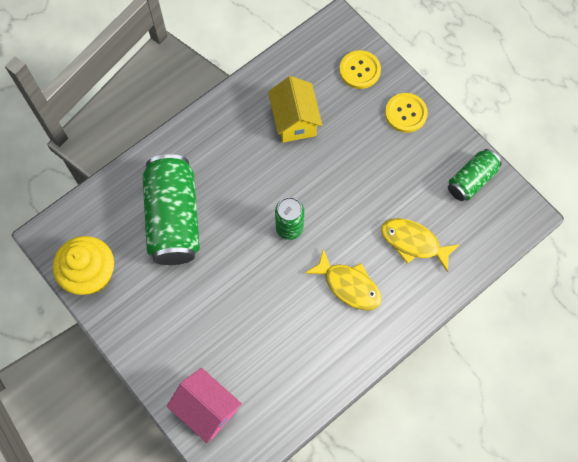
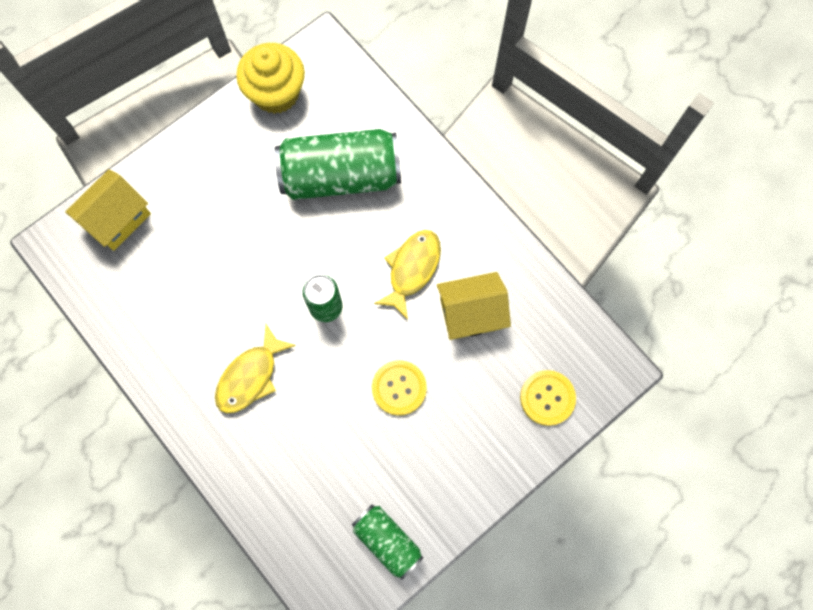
camera: 90 degrees right, 5 degrees up
(207, 408) = (118, 219): pink house -> yellow house
(405, 113) = (484, 457): yellow button -> yellow button (399, 388)
(413, 242) = (302, 459): yellow fish -> yellow fish (412, 269)

